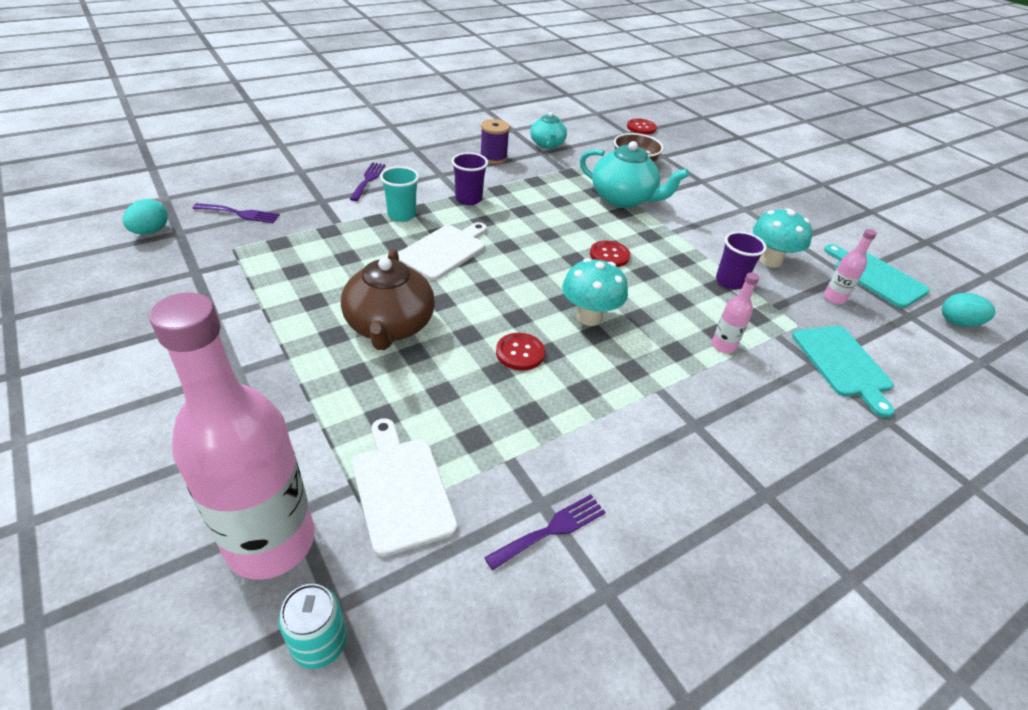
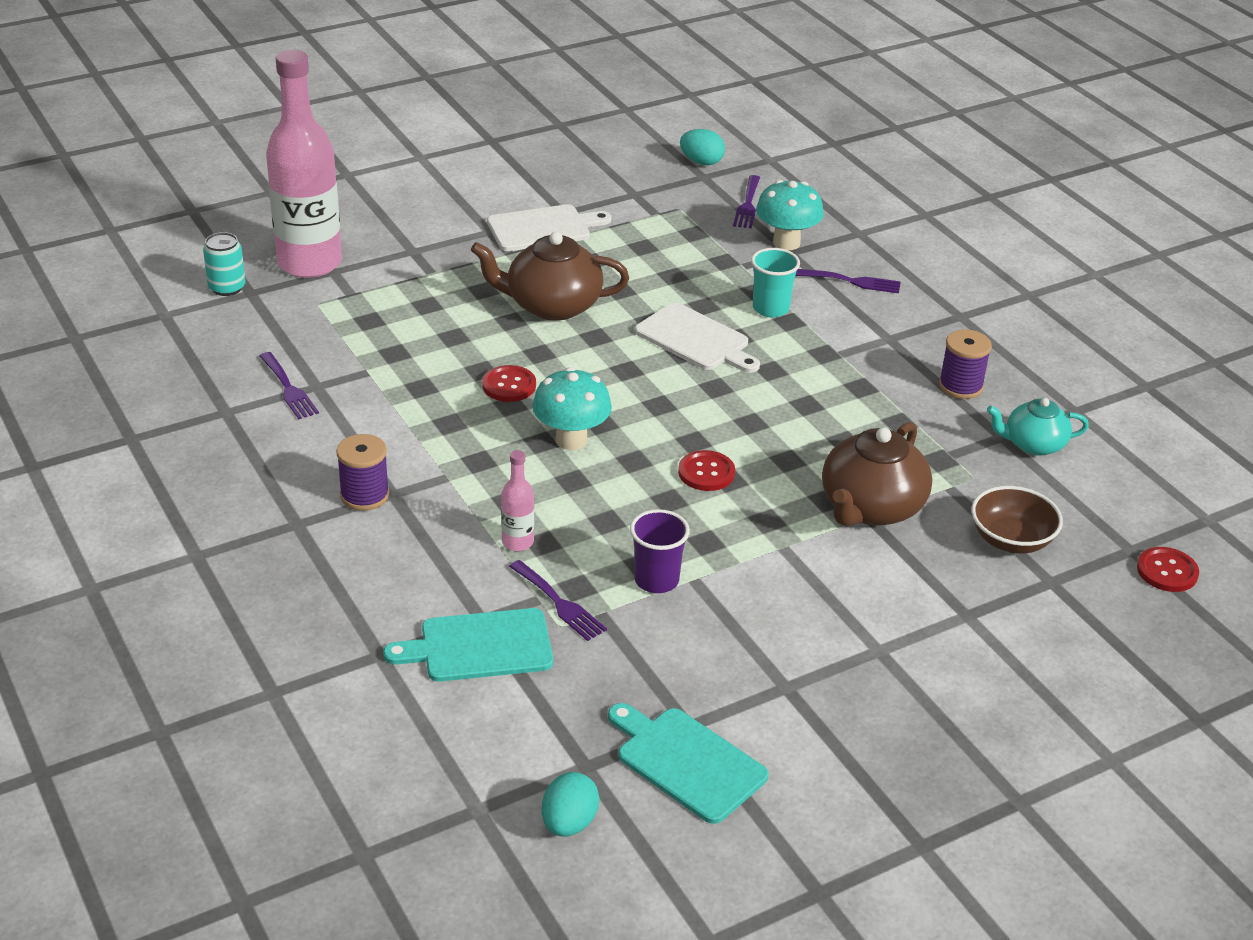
camera: 95 degrees right, 5 degrees down
(401, 489) = (345, 316): white cutting board -> white cutting board (543, 228)
(468, 199) = (826, 360): purple cup -> none
(623, 198) = (871, 508): turquoise teapot -> brown teapot
(706, 445) = (364, 495): none -> purple spool
(770, 261) = (717, 639): turquoise mushroom -> turquoise mushroom (786, 243)
(777, 325) = (559, 604): none -> purple fork
(834, 298) = (624, 686): pink bottle -> none
(876, 277) = (686, 762): turquoise cutting board -> turquoise cutting board turned 105 degrees counterclockwise

